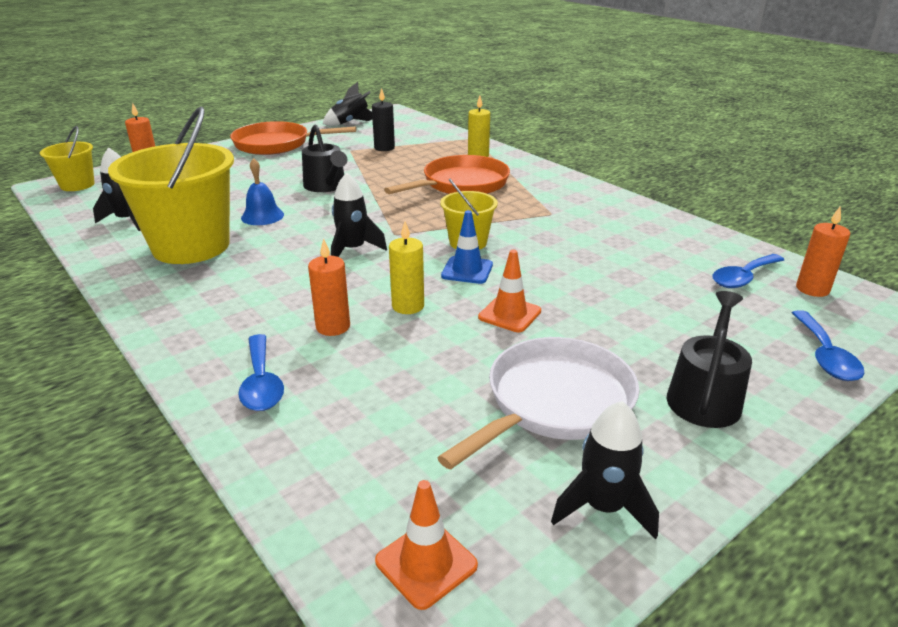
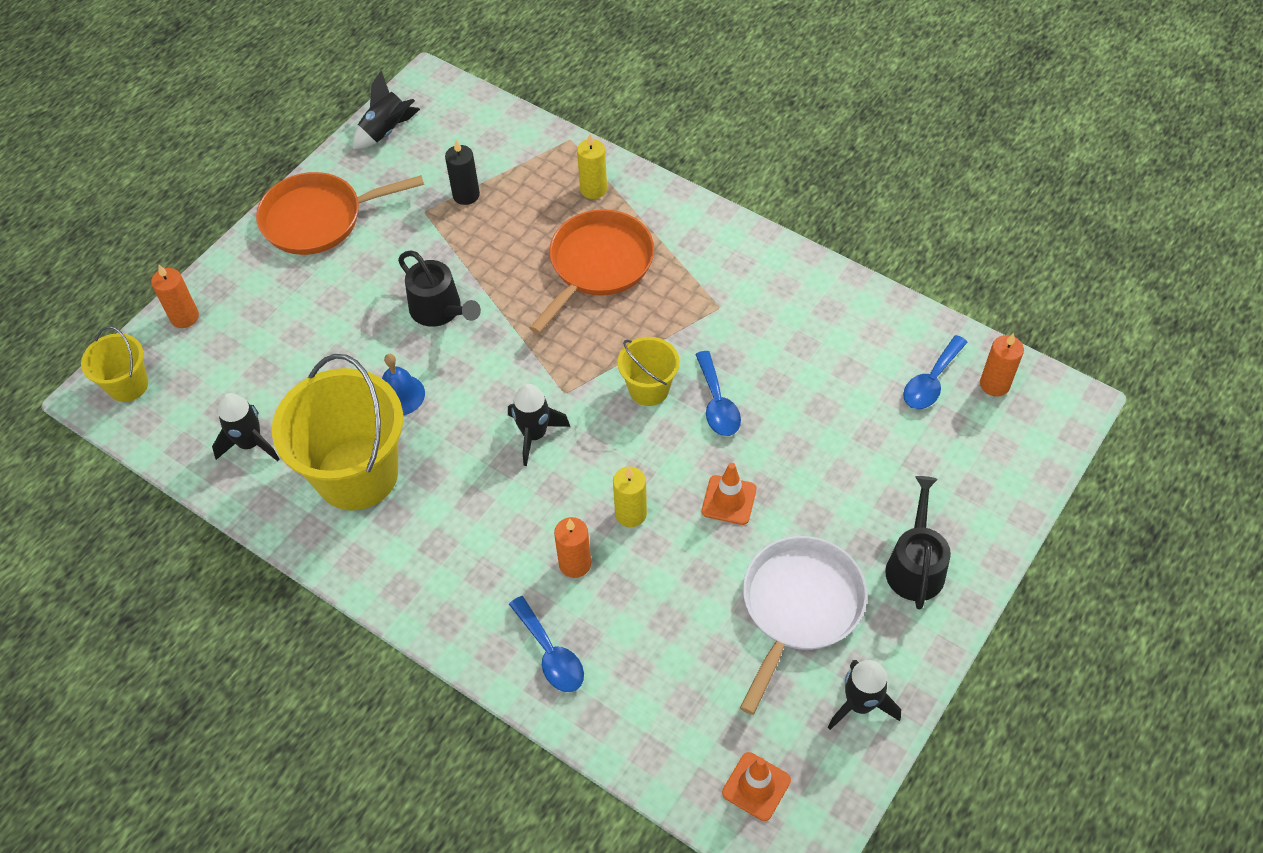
camera: 15 degrees left, 25 degrees up
(467, 270) = (665, 440): blue traffic cone -> none
(825, 355) = (1006, 484): blue spoon -> blue spoon (717, 403)

